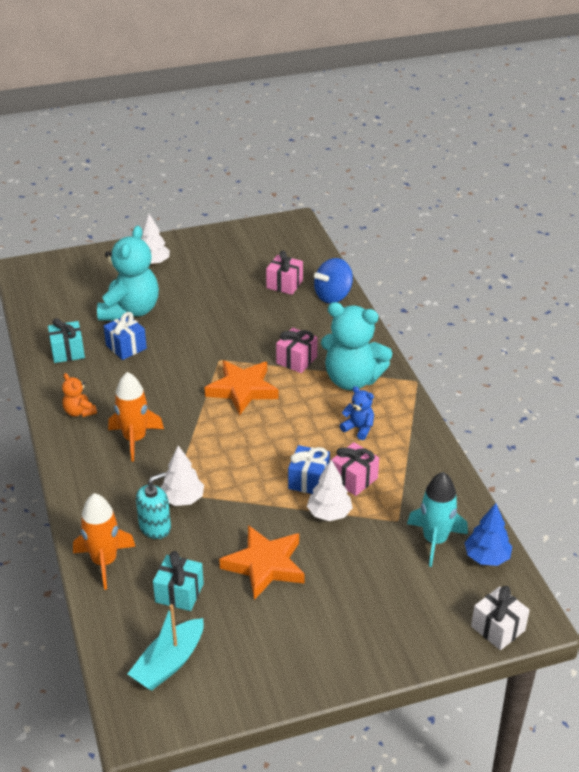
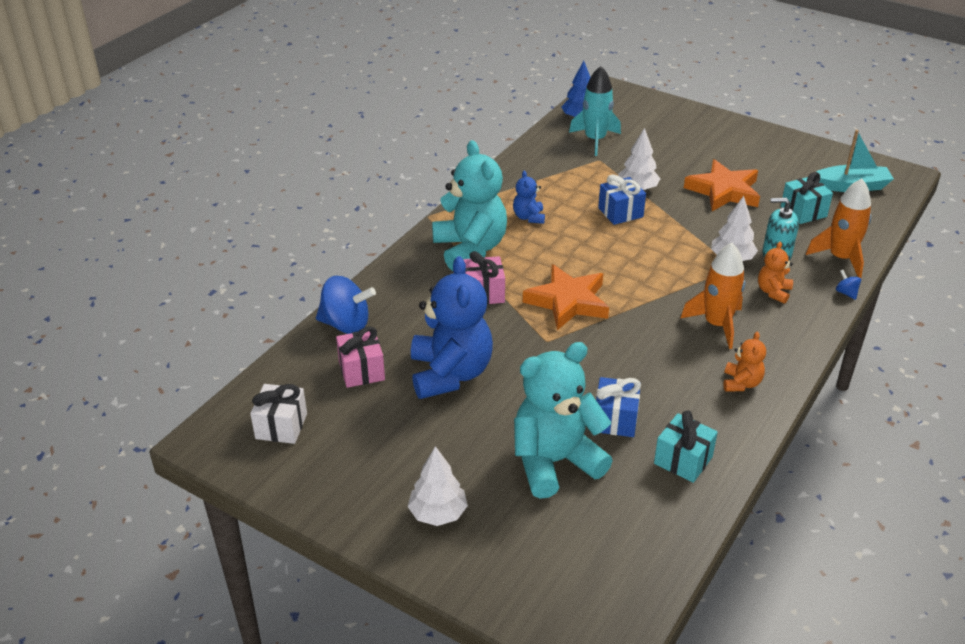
camera: 130 degrees left, 0 degrees up
(72, 529) = (846, 293): none -> blue spinning top
(124, 491) = (773, 292): none -> orange teddy bear
(240, 311) = (450, 374): none -> blue teddy bear
(354, 479) = (588, 194): pink gift -> none
(498, 628) = (630, 96): white gift -> white gift (281, 426)

